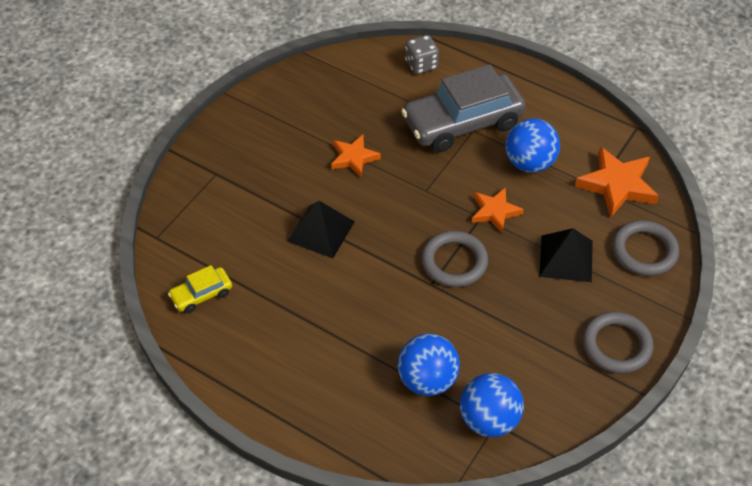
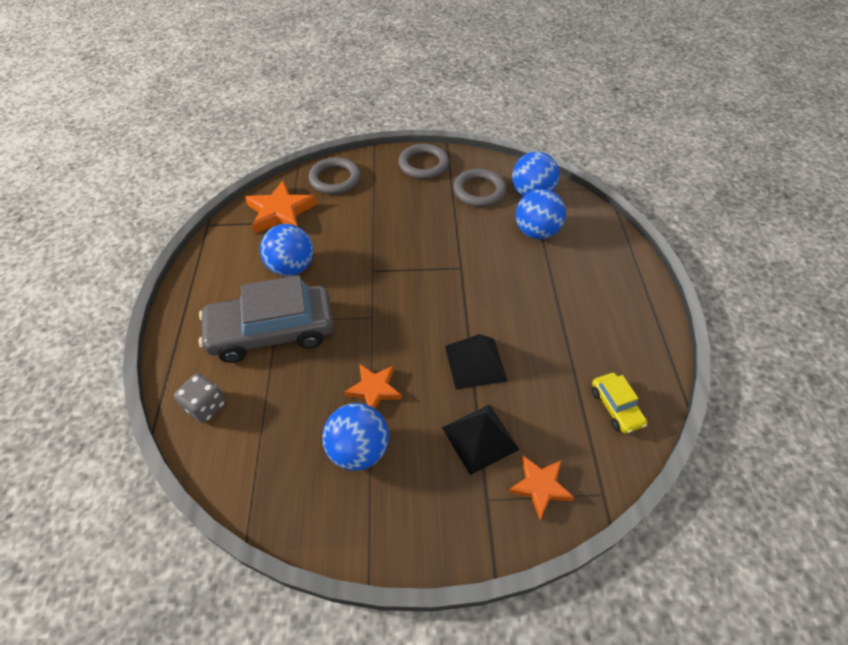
camera: 125 degrees left, 0 degrees up
(201, 294) = (616, 407): yellow car -> yellow car turned 45 degrees clockwise
(313, 127) = (359, 450): none -> blue ball
(454, 262) = (429, 264): grey ring -> grey ring (479, 191)
(462, 122) = (272, 332): grey car -> grey car turned 135 degrees clockwise
(494, 211) = (360, 265): orange star -> orange star (540, 486)
(566, 258) = (373, 211): black pyramid -> black pyramid (480, 438)

